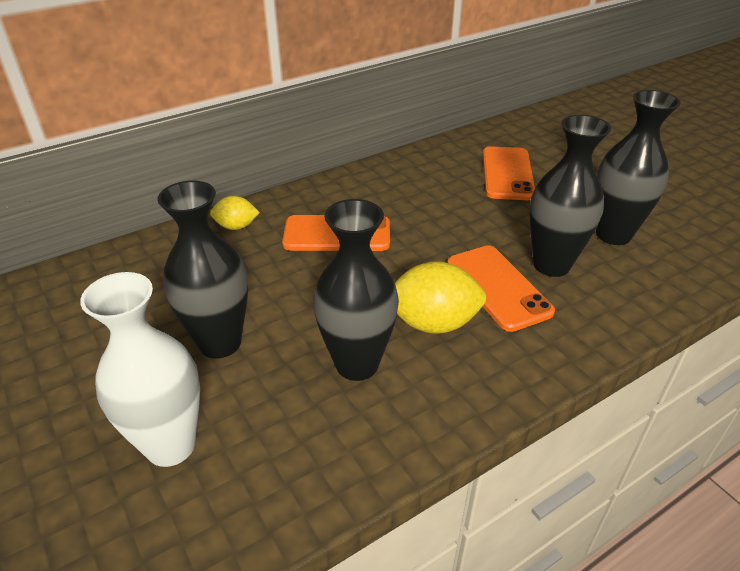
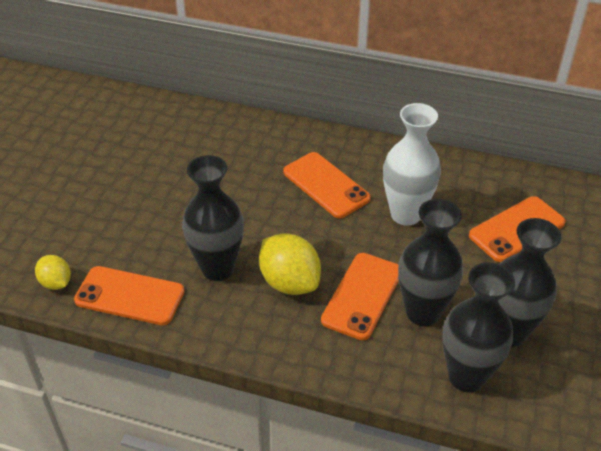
camera: 50 degrees right, 5 degrees up
(170, 445) = (92, 234): white vase -> white vase (406, 214)
(220, 343) = (176, 201): black vase -> black vase (466, 377)
(236, 226) = (279, 137): yellow lemon -> yellow lemon (56, 283)
(314, 465) = (130, 296): none -> orange phone

